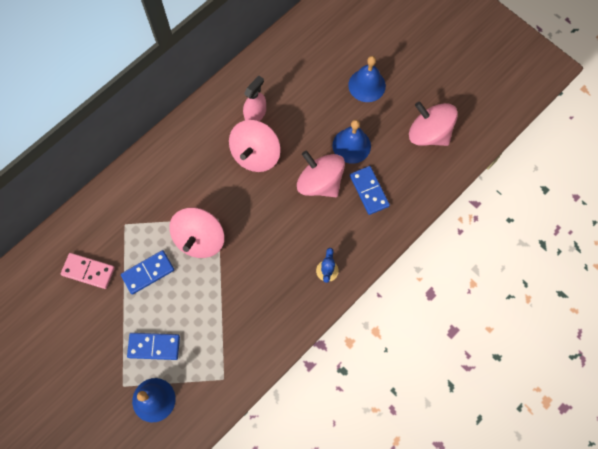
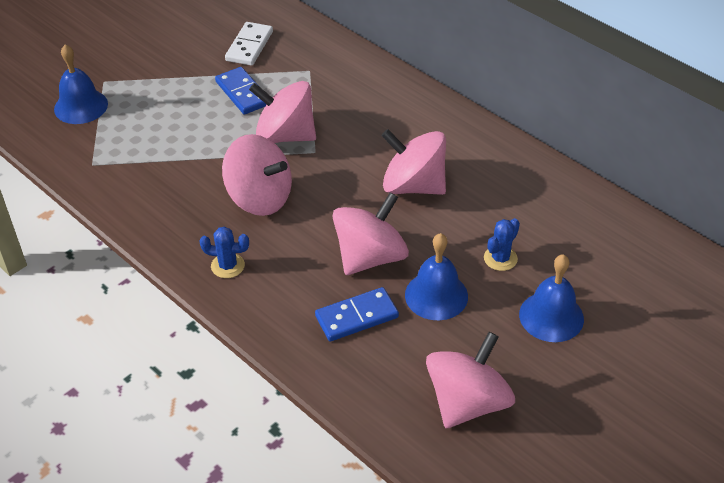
camera: 90 degrees right, 25 degrees down
(88, 271) = (249, 46): pink domino -> white domino
(154, 346) = (146, 103): blue domino -> none
(255, 114) = (480, 184): pink spray bottle -> none
(264, 254) = (259, 198): none -> pink spinning top
(321, 108) = (500, 258): none -> blue cactus

